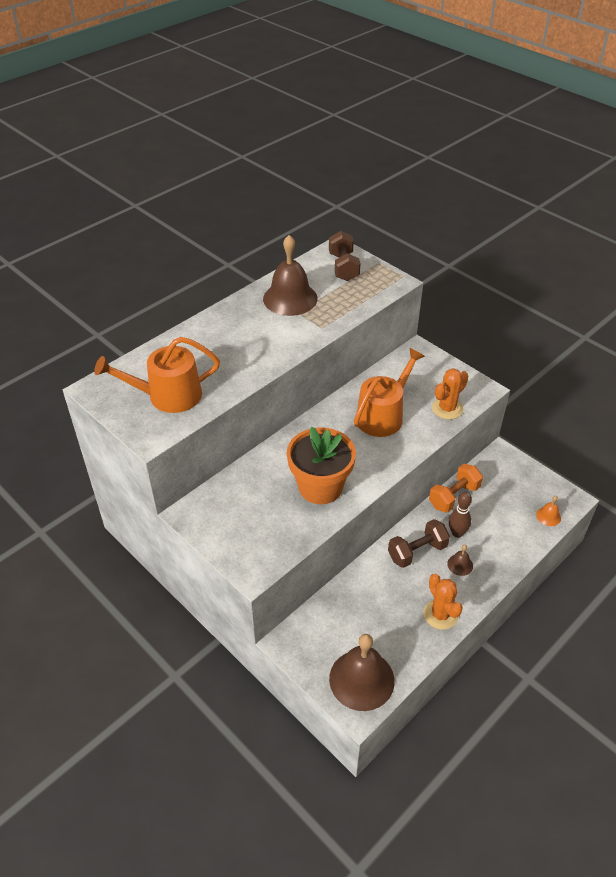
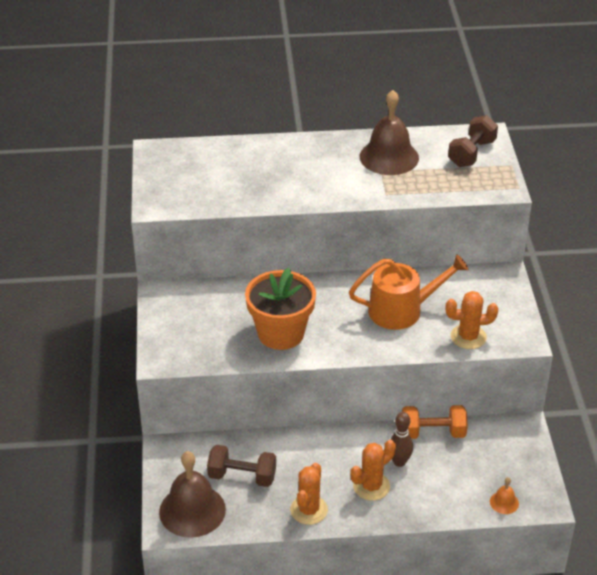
camera: 40 degrees right, 5 degrees down
(168, 396) = (200, 183): orange watering can -> none
(417, 552) = (346, 453): brown dumbbell -> brown dumbbell (242, 476)
(460, 565) = (371, 486): brown bell -> orange cactus

